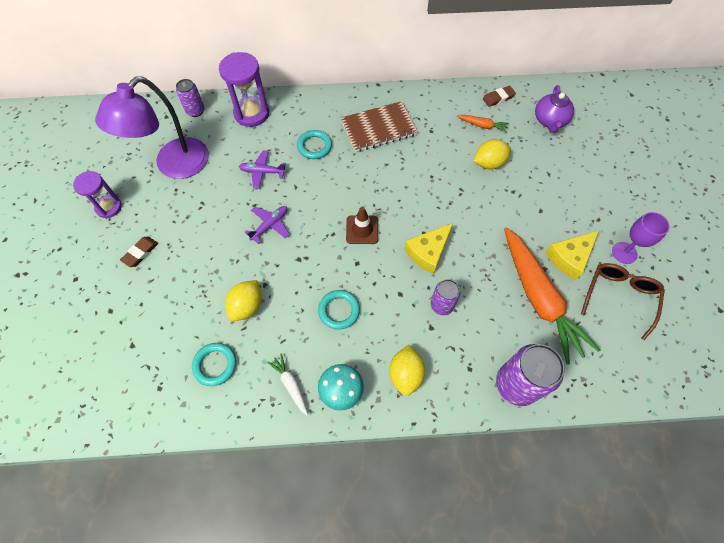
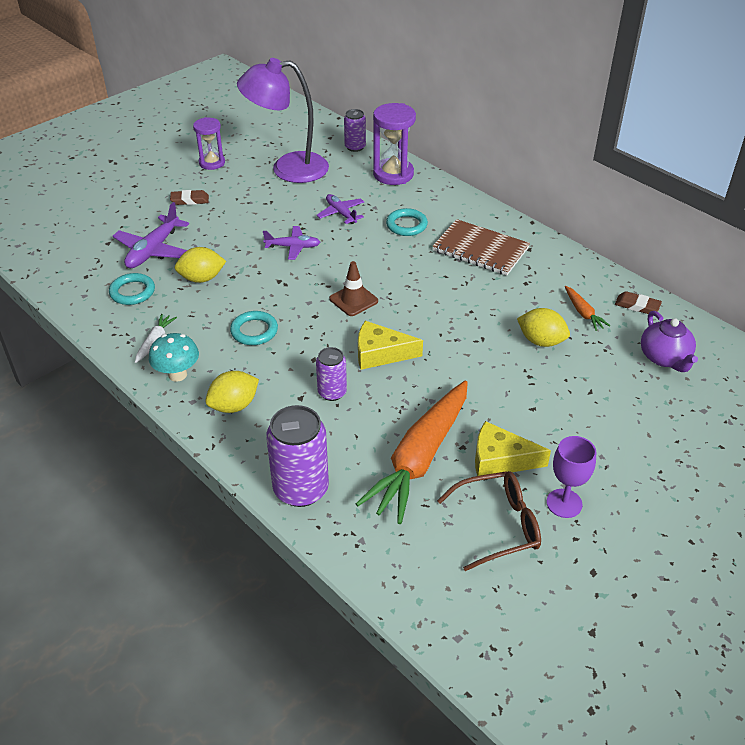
camera: 50 degrees right, 20 degrees down
(178, 318) = (153, 250): none -> purple plane
(549, 121) = (664, 358): purple teapot -> purple teapot turned 75 degrees counterclockwise

